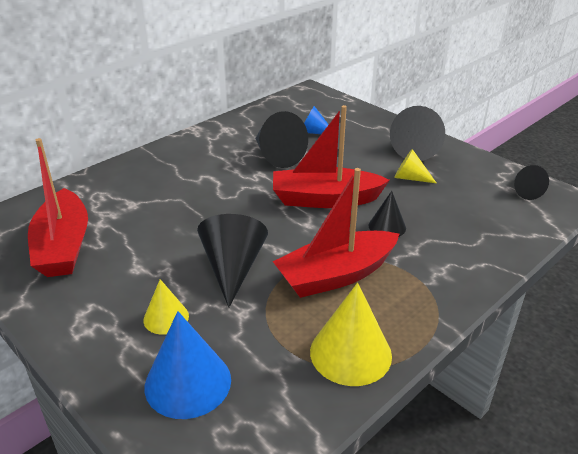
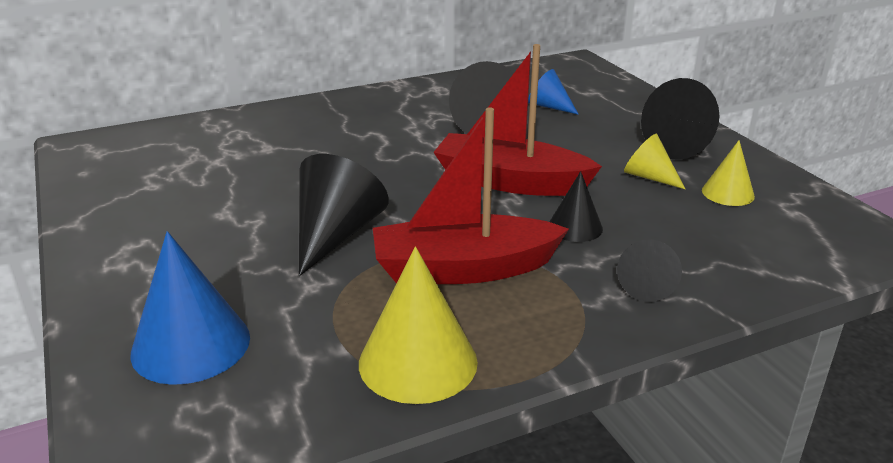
camera: 20 degrees right, 5 degrees down
(63, 246) = (160, 176): red boat -> none
(166, 318) = (217, 271): yellow cone -> yellow cone (728, 193)
(524, 191) = (820, 220): black cone -> black cone (647, 285)

